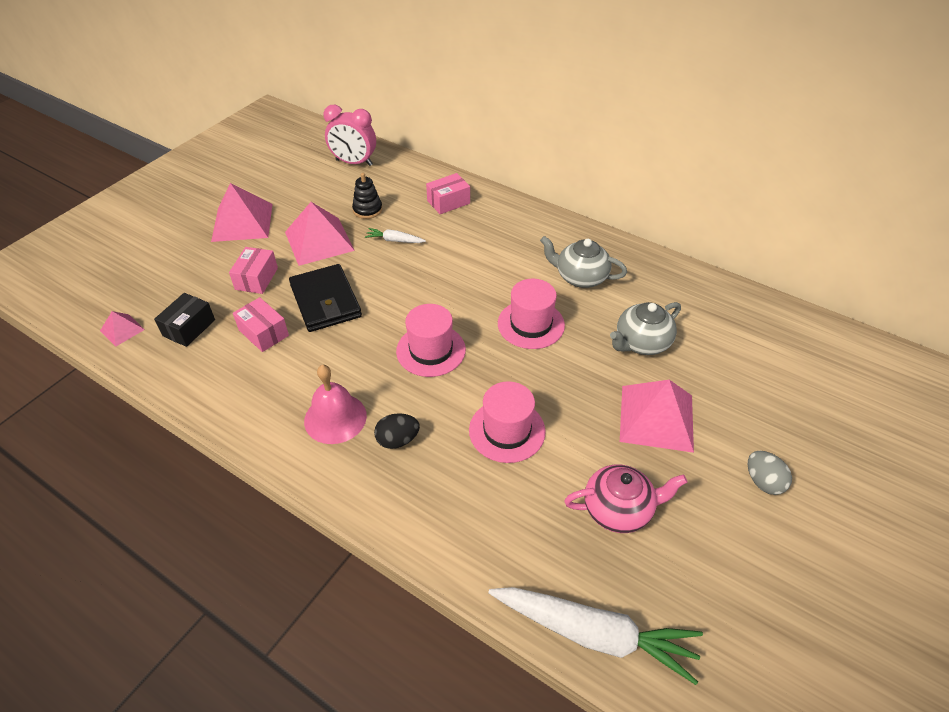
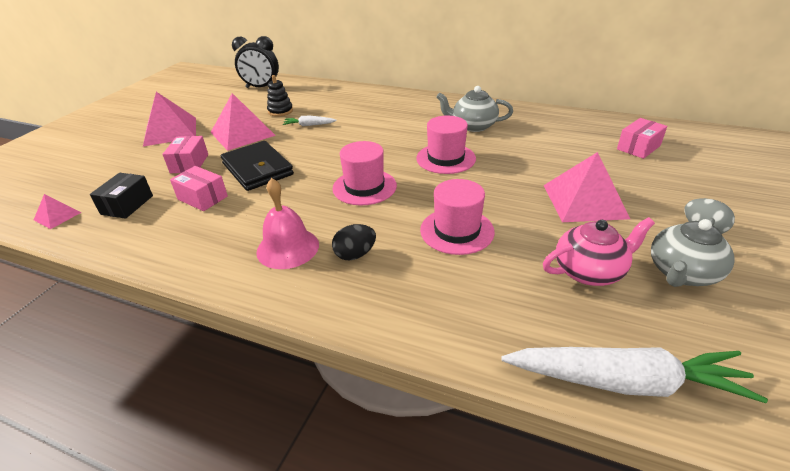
camera: 10 degrees left, 10 degrees down
(354, 163) = (261, 87): pink clock -> black clock
(448, 202) = (347, 99): pink box -> pink box (638, 147)
(641, 343) = (544, 157): grey teapot -> grey teapot (682, 273)

